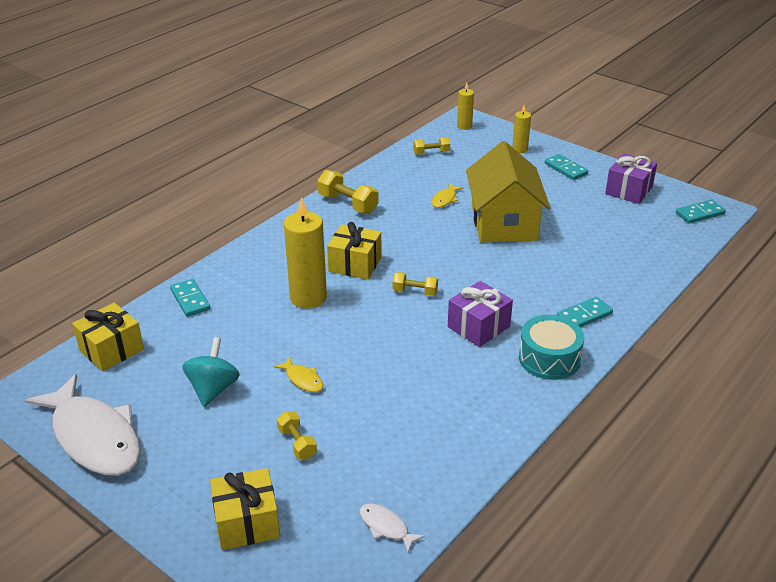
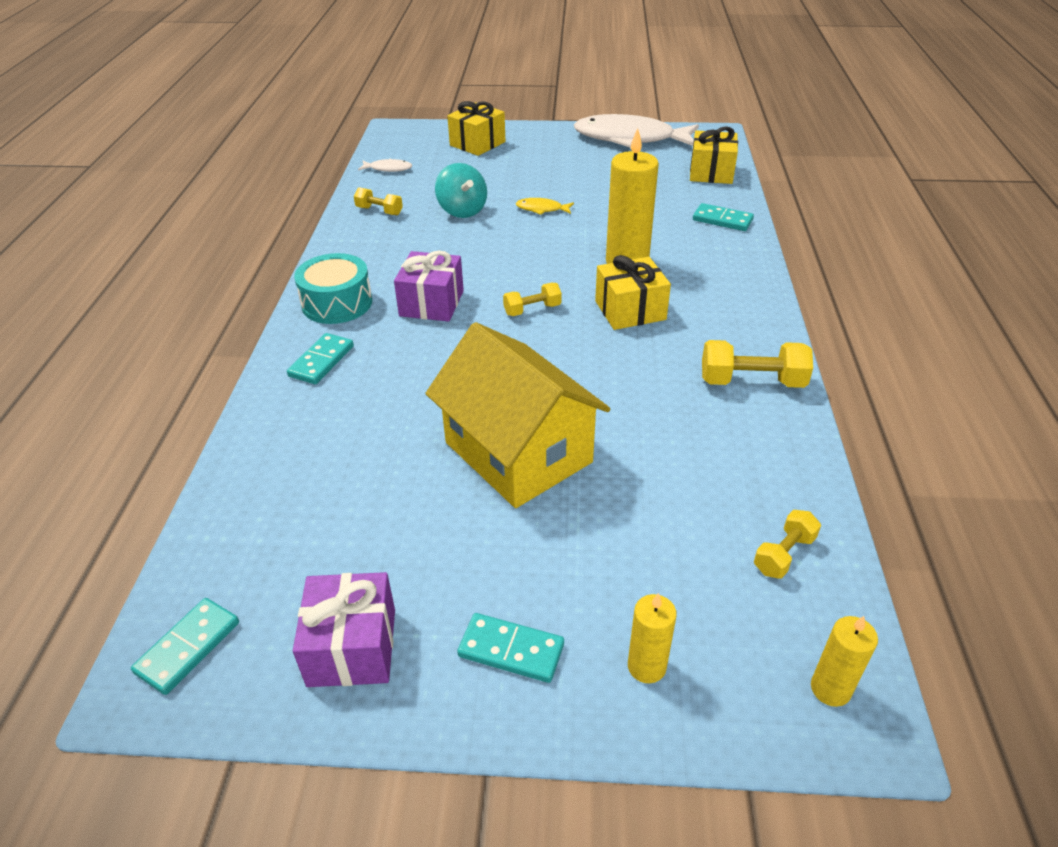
camera: 145 degrees right, 5 degrees up
(213, 389) = (598, 181): turquoise spinning top -> turquoise spinning top (462, 210)
(297, 443) = (495, 179): yellow dumbbell -> yellow dumbbell (379, 211)
(445, 199) = (641, 454): yellow fish -> none

